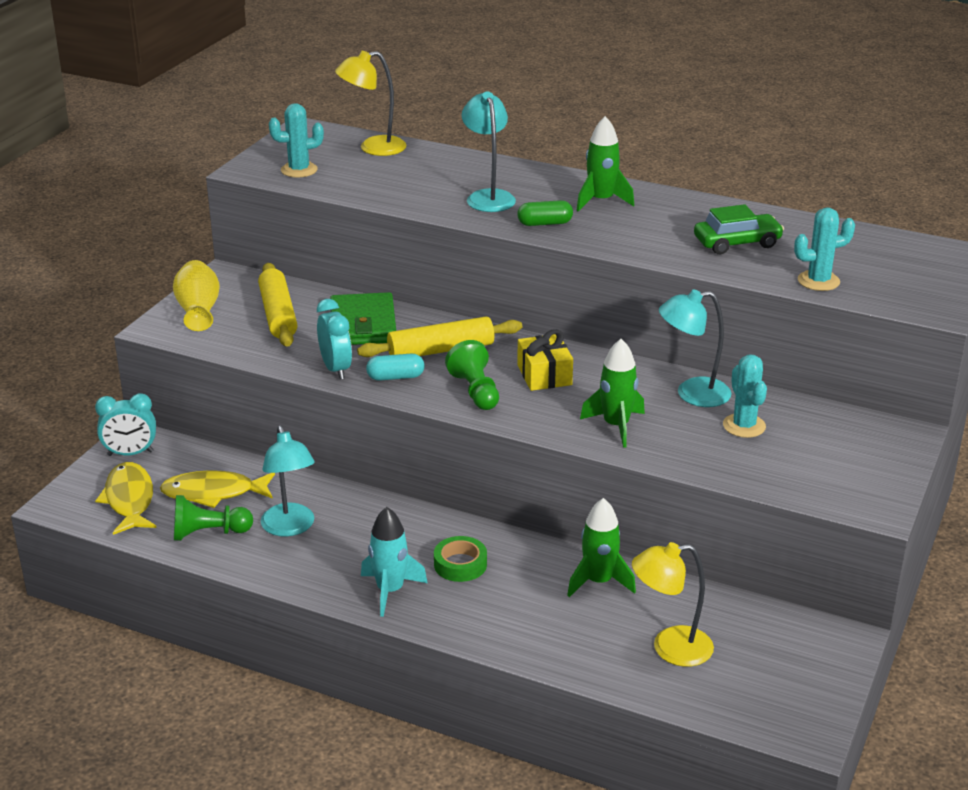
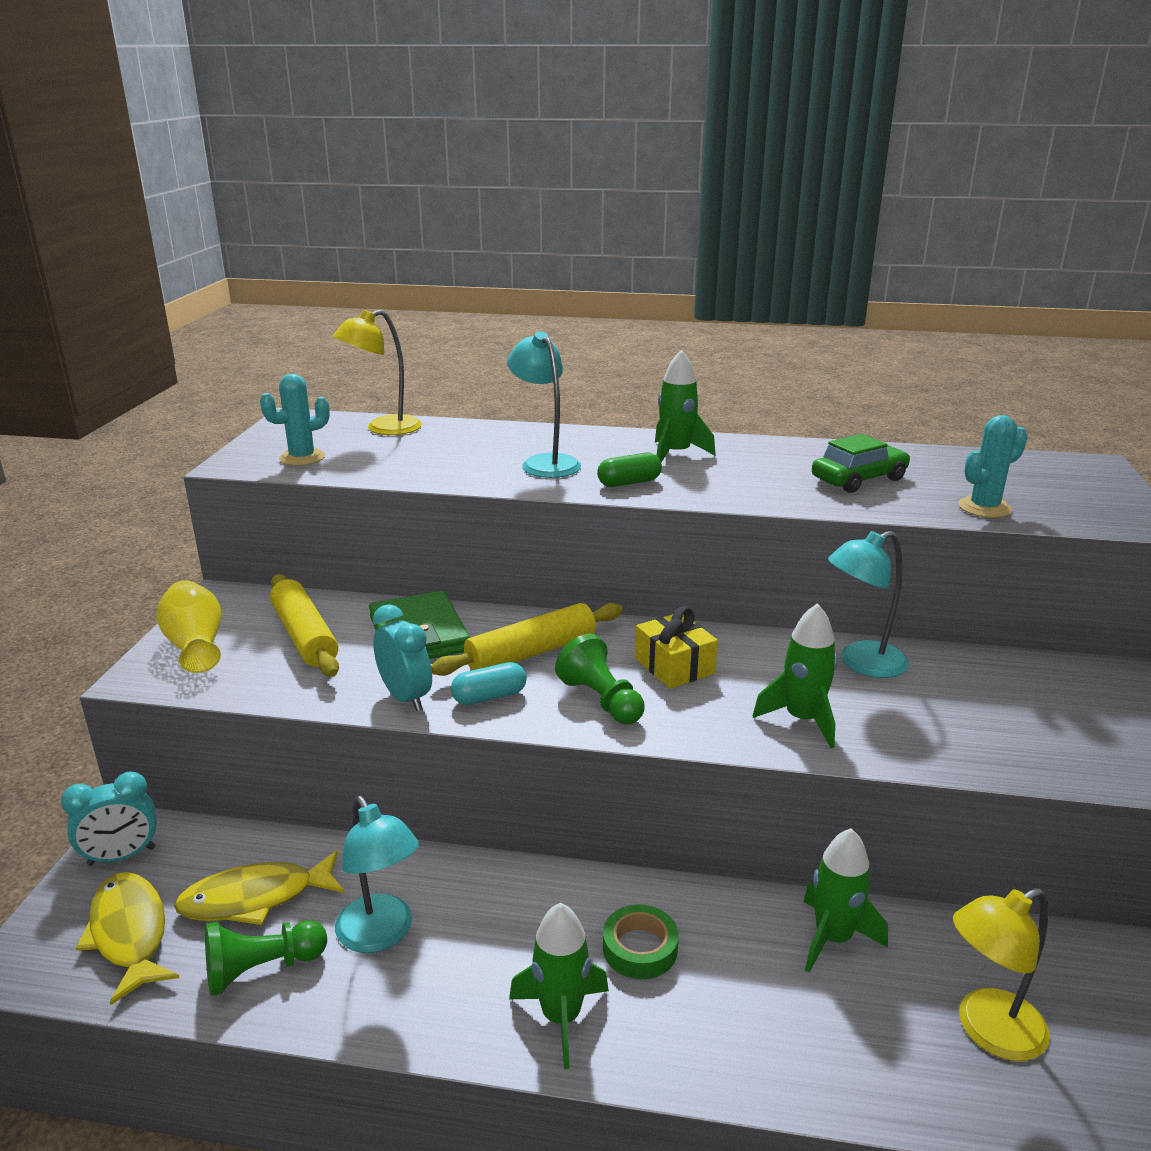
camera: 15 degrees left, 5 degrees down
(390, 591) = (561, 1017): turquoise rocket -> green rocket
(744, 426) = (950, 695): turquoise cactus -> none

